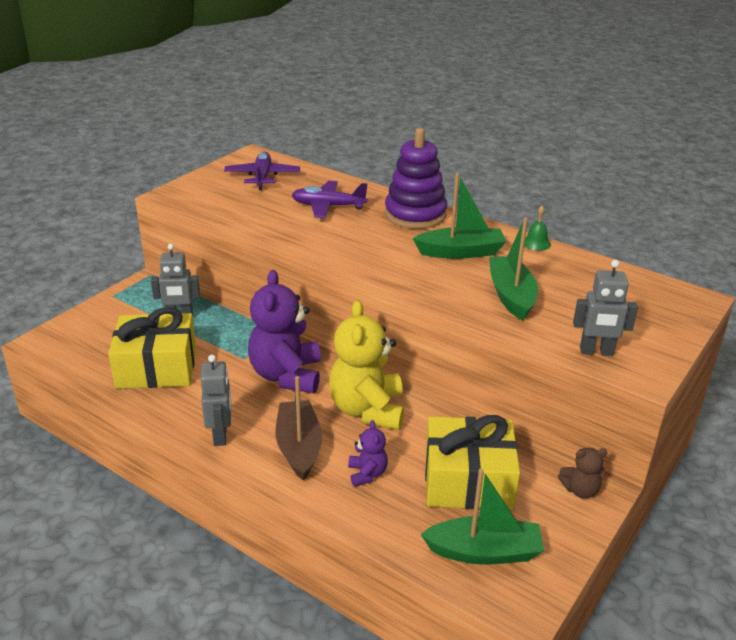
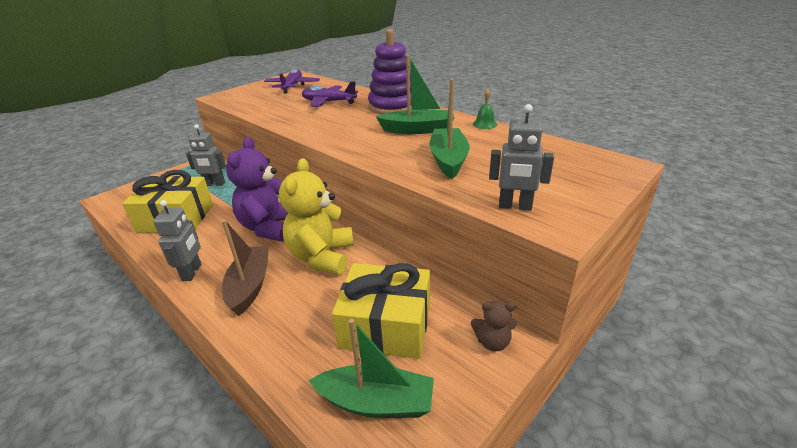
camera: 10 degrees right, 0 degrees up
(367, 474) = (296, 313): purple teddy bear -> none

